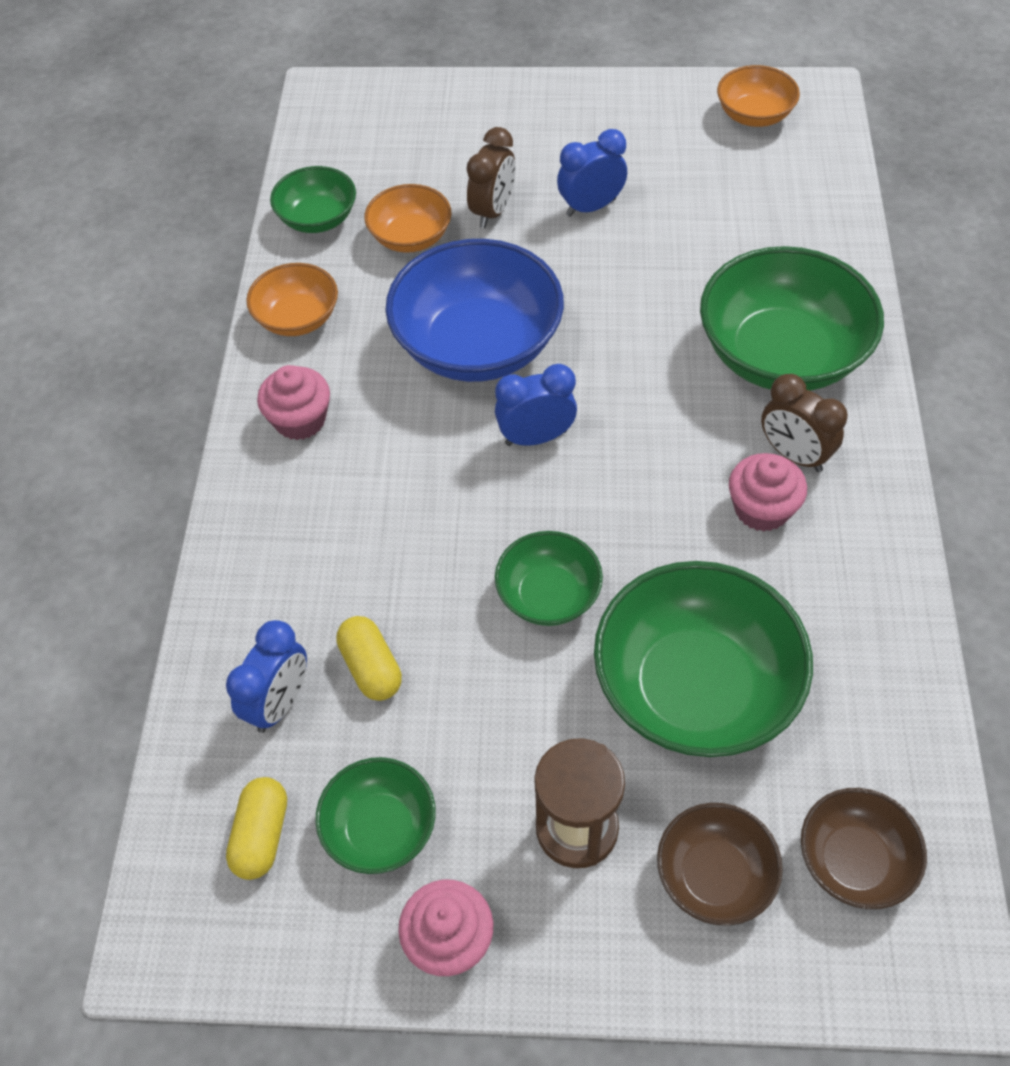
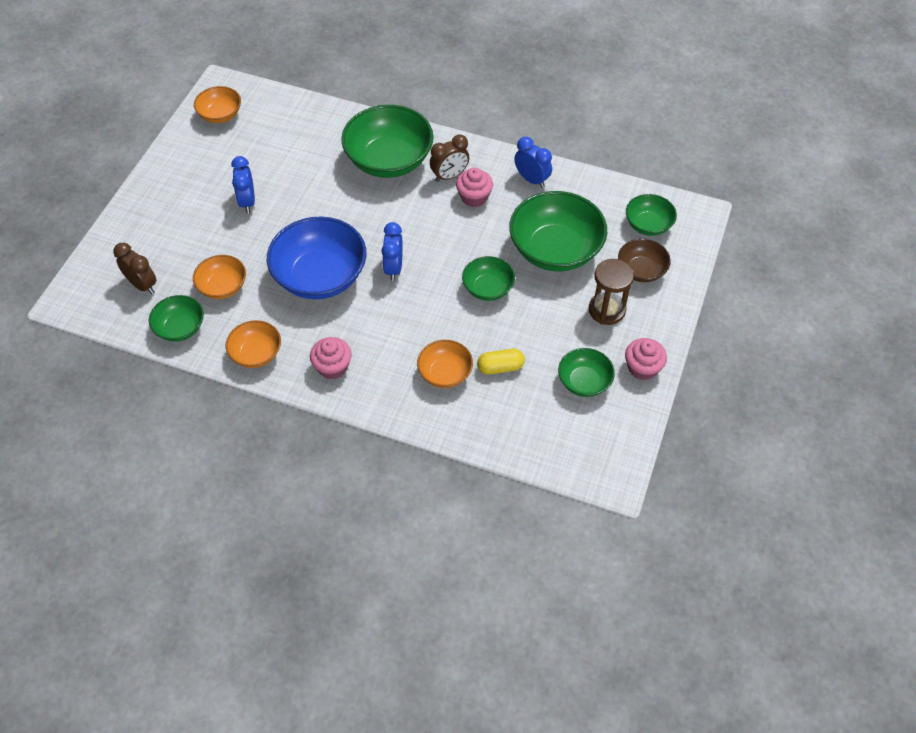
camera: 75 degrees left, 0 degrees up
(262, 835) = (573, 429): yellow capsule -> none
(279, 703) = (506, 409): blue clock -> blue clock (532, 179)
(332, 582) = (445, 373): none -> orange bowl
(493, 211) = (225, 244): brown clock -> brown clock (142, 285)
(854, 860) = (648, 225): brown bowl -> green bowl

